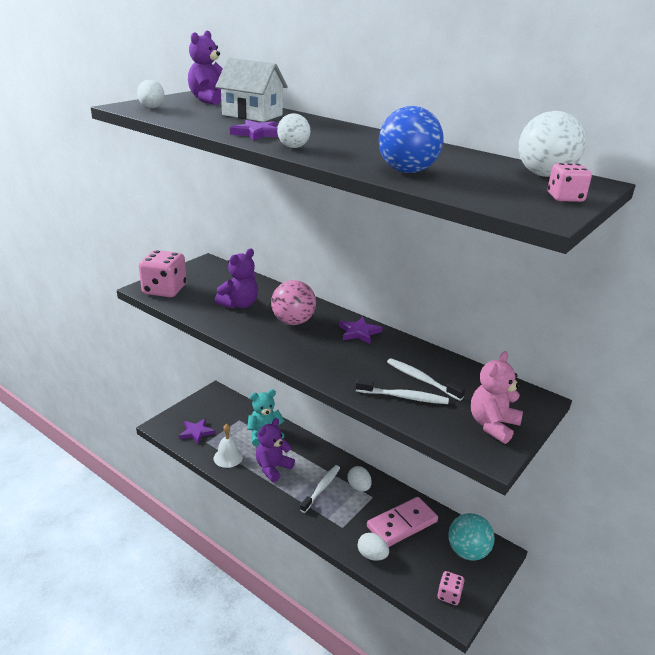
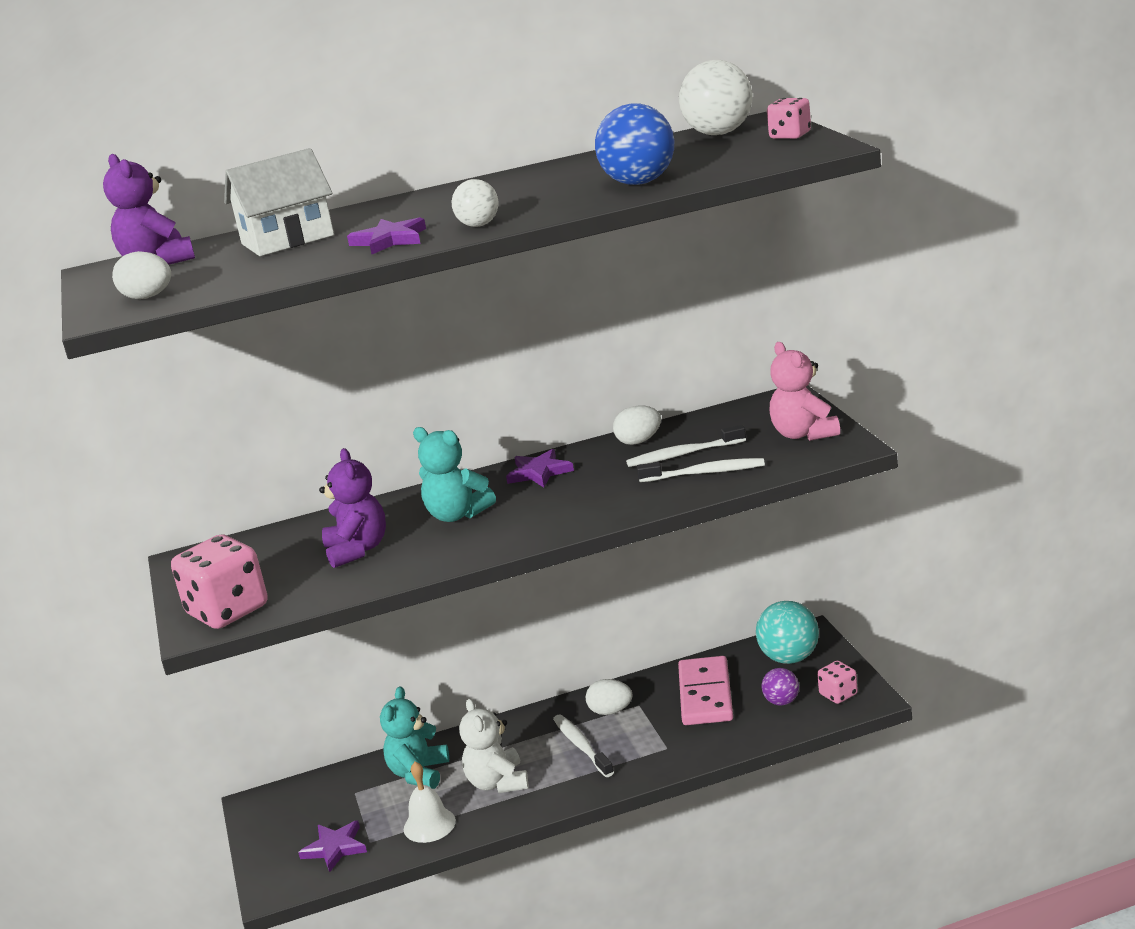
camera: 50 degrees left, 5 degrees down
(273, 468) = (498, 783): purple teddy bear -> white teddy bear
(293, 322) = (457, 515): pink ball -> turquoise teddy bear
(372, 555) = (733, 736): white egg -> white egg (639, 441)
(403, 397) = (705, 473): white toothbrush -> white toothbrush turned 45 degrees clockwise
(421, 566) = (781, 702): none -> purple ball

